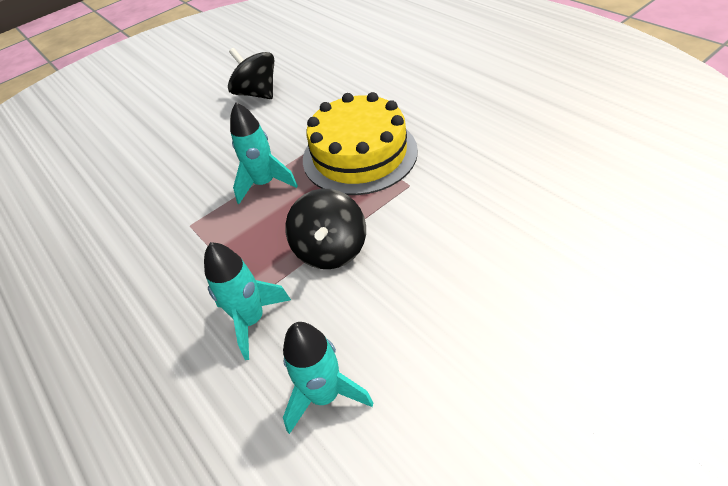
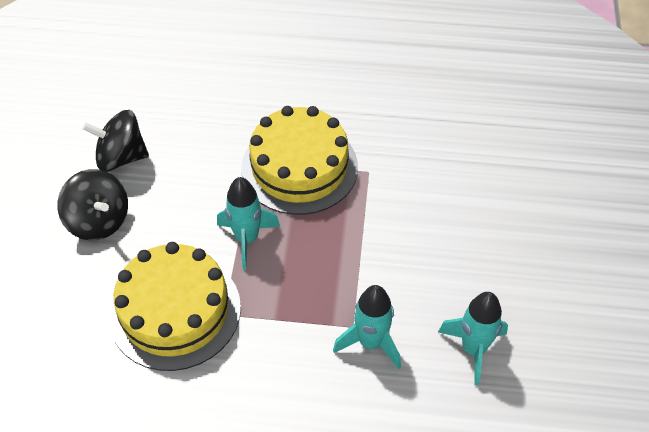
camera: 50 degrees left, 5 degrees up
(167, 203) = (175, 311): none -> yellow cake
(331, 249) = (367, 257): black spinning top -> black spinning top (99, 221)

